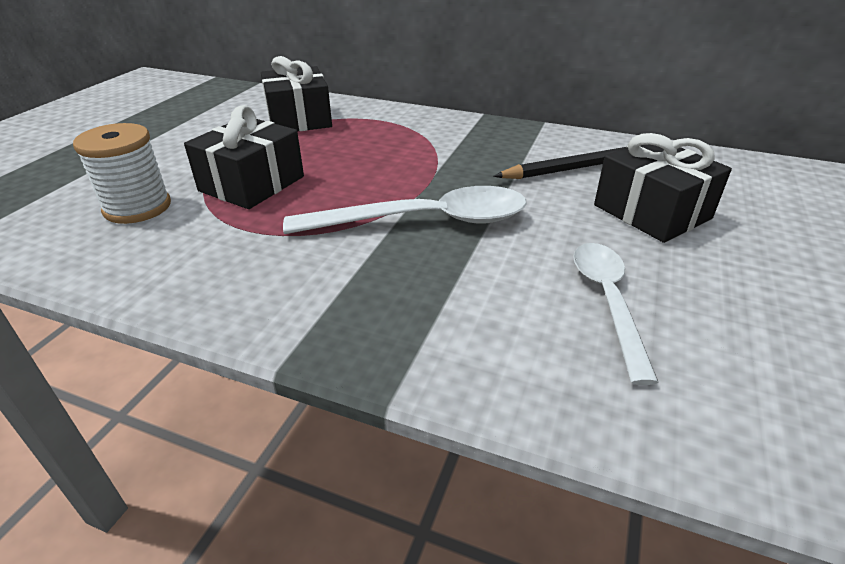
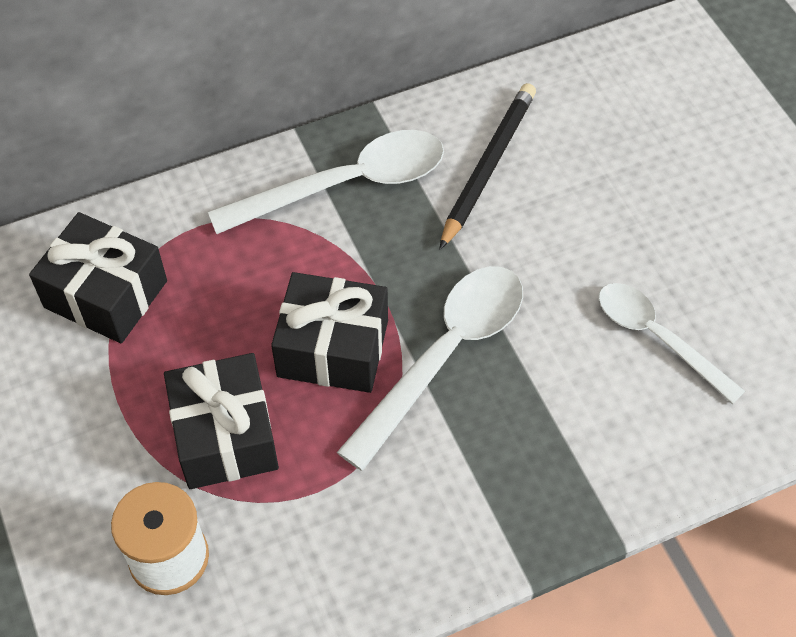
camera: 45 degrees left, 20 degrees up
(479, 138) = (346, 185): none -> white spoon
(652, 212) = (597, 198): black gift -> black gift (333, 348)

